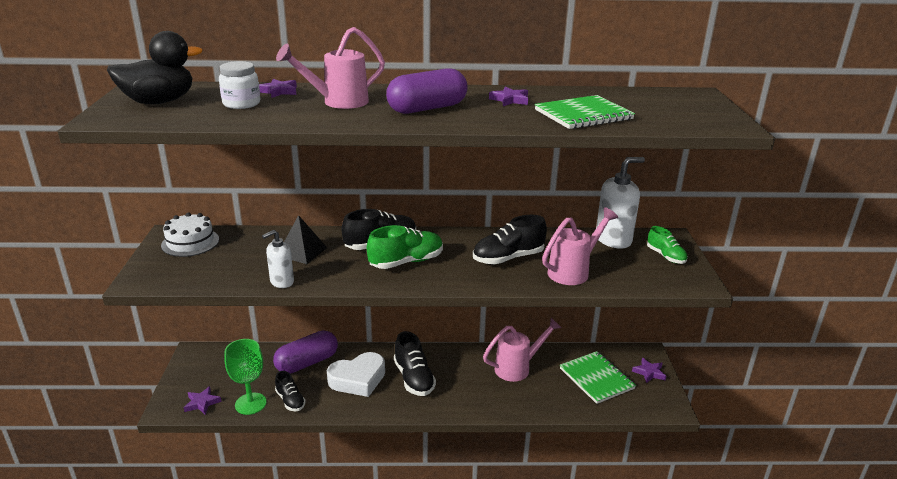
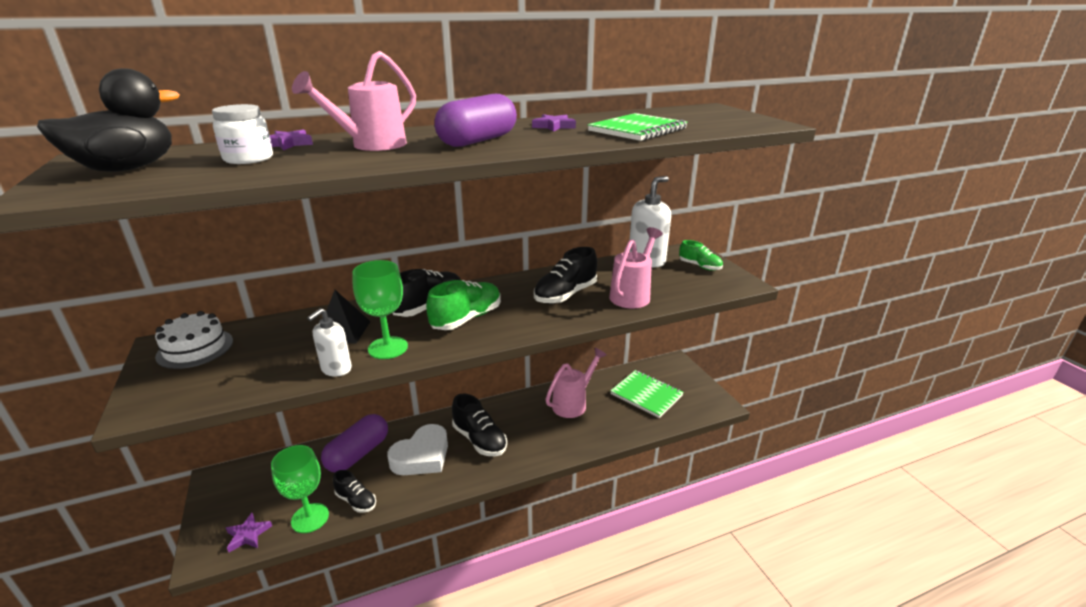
camera: 20 degrees left, 0 degrees up
(329, 273) = (388, 348): none -> green goblet
(649, 372) = (685, 378): purple star -> none

